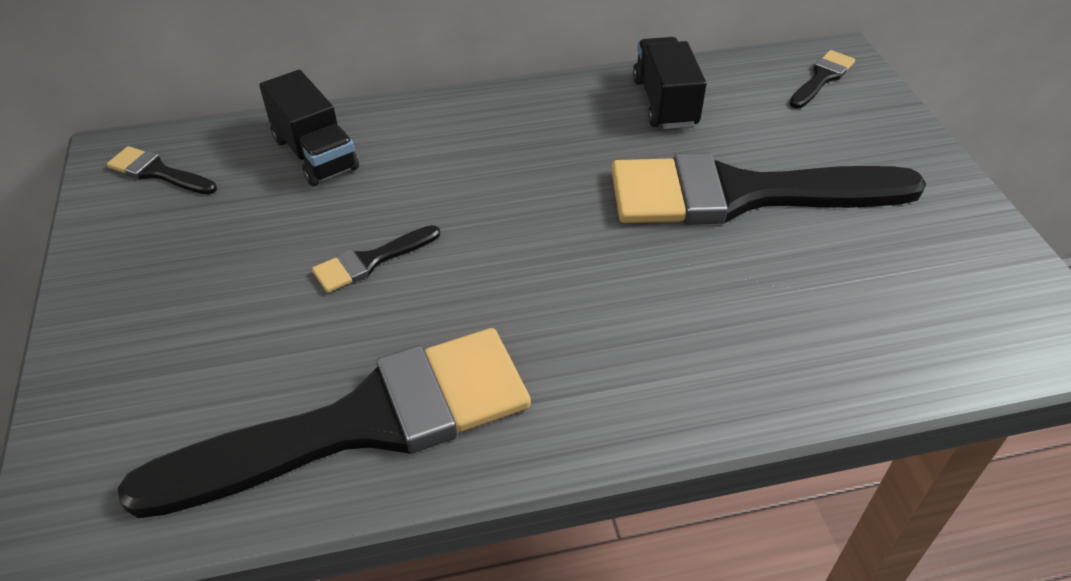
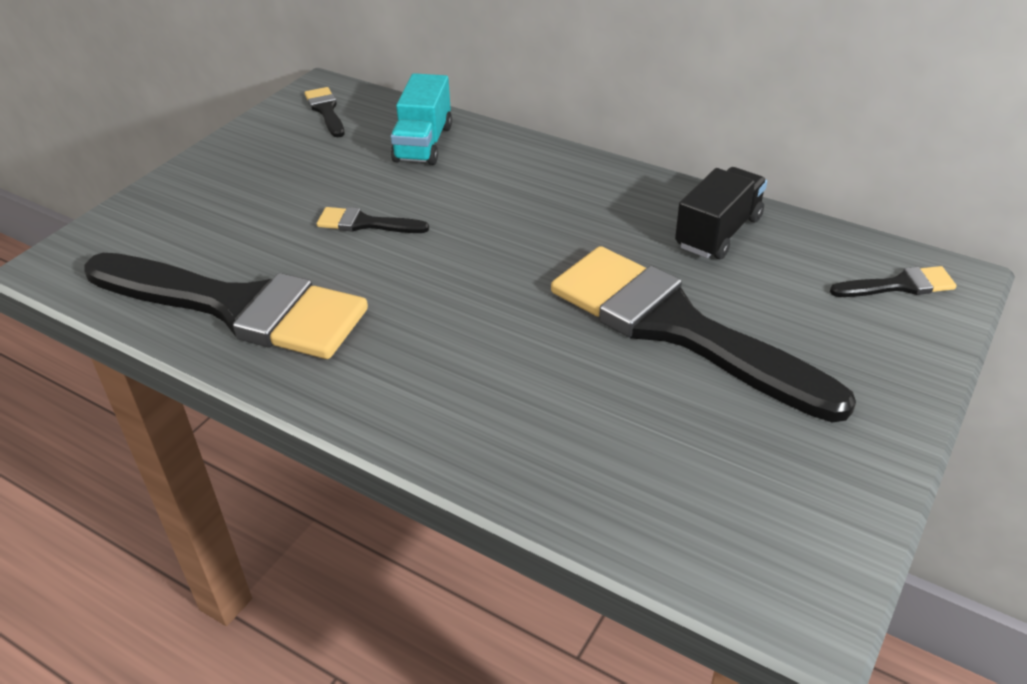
camera: 45 degrees right, 5 degrees down
(315, 154) = (423, 143): black truck -> turquoise truck

